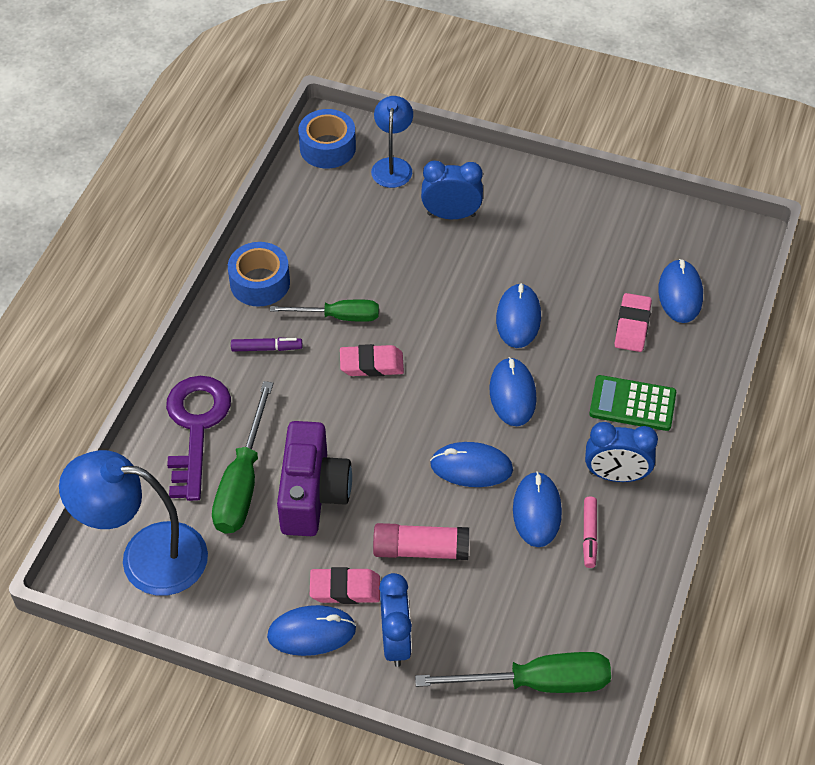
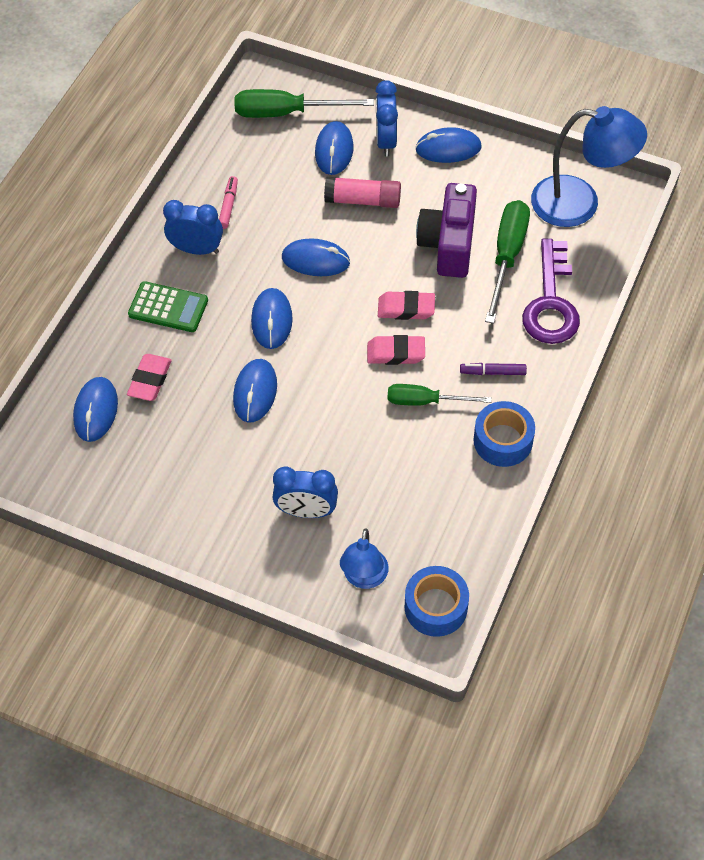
camera: 175 degrees left, 5 degrees up
(345, 589) = (423, 176): pink eraser -> pink eraser (406, 308)
(537, 511) = (267, 224): blue mouse -> blue mouse (334, 150)

